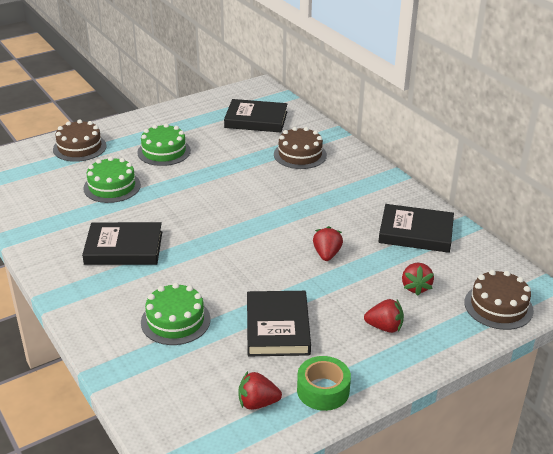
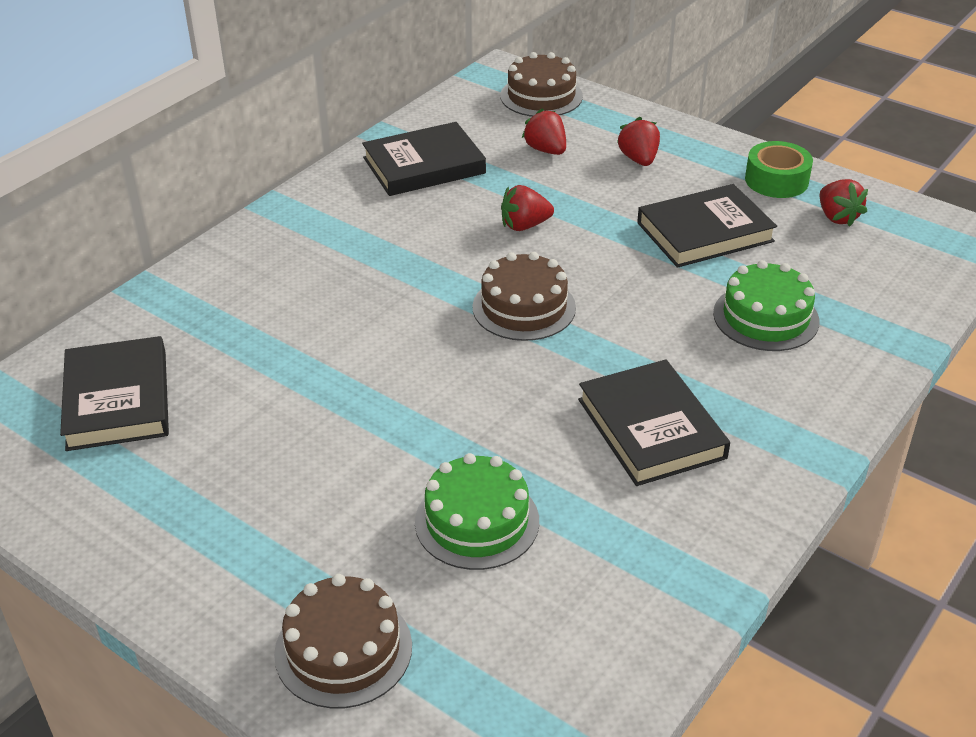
camera: 110 degrees left, 5 degrees up
(164, 151) = (304, 494): green cake -> none
(300, 155) = (245, 310): brown cake -> brown cake (524, 307)
(415, 287) = (546, 150): red strawberry -> red strawberry turned 105 degrees counterclockwise
(416, 232) = (424, 165): black book -> black book turned 75 degrees clockwise

